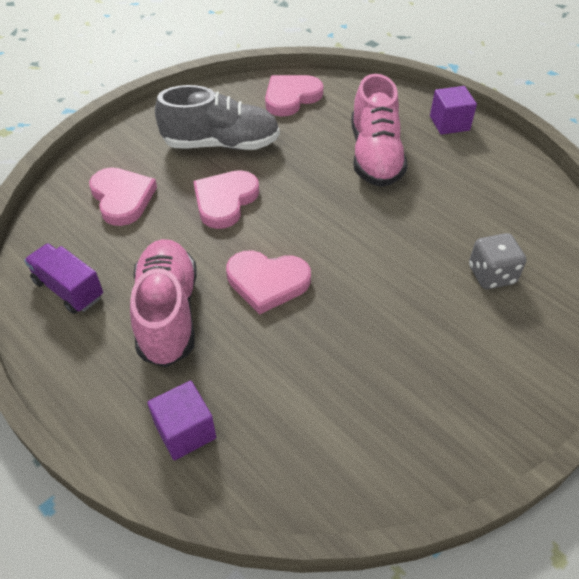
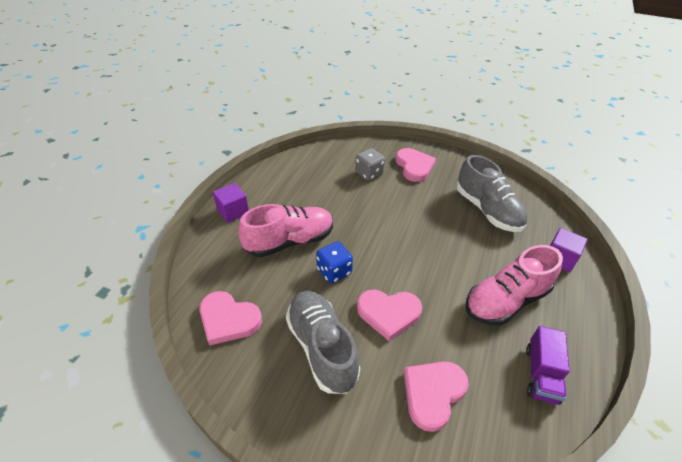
camera: 115 degrees left, 5 degrees down
(267, 282) = (443, 260): pink heart -> pink heart (414, 166)
(308, 178) = (334, 271): none -> blue dice
(336, 395) = (487, 210): none -> grey shoe

